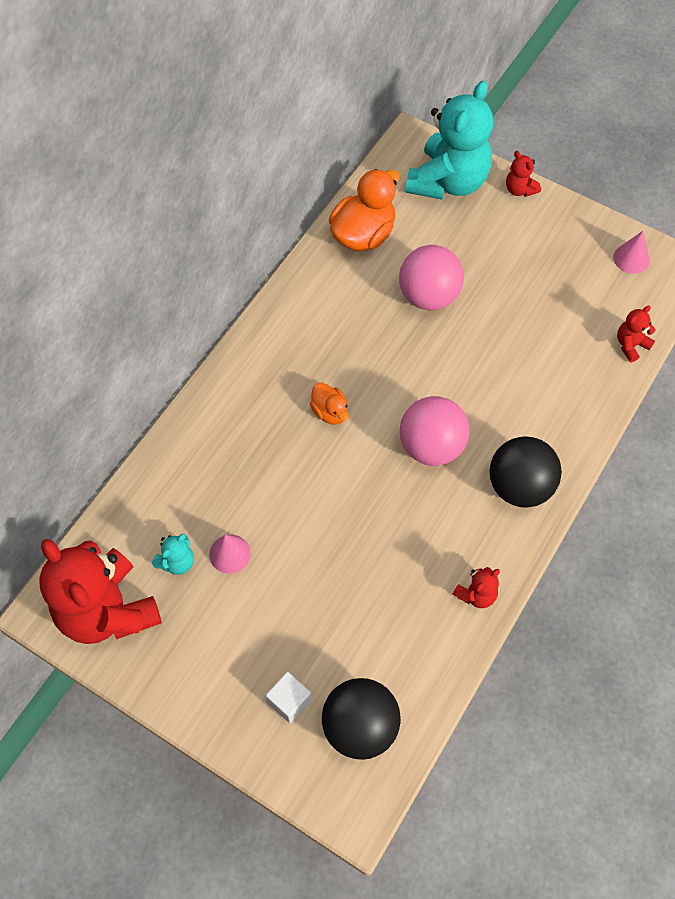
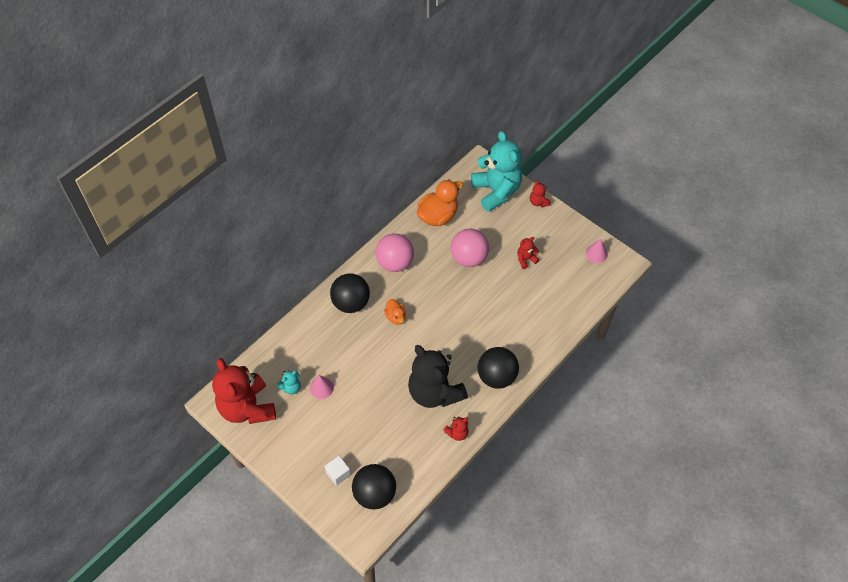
camera: 10 degrees right, 5 degrees down
(250, 400) = (351, 303): none -> black ball
(423, 530) = (435, 392): none -> black teddy bear
(431, 446) = (450, 346): pink ball -> pink ball (395, 263)
(448, 182) = (496, 191): turquoise teddy bear -> turquoise teddy bear turned 60 degrees counterclockwise
(631, 345) = (583, 305): red teddy bear -> red teddy bear (526, 259)

